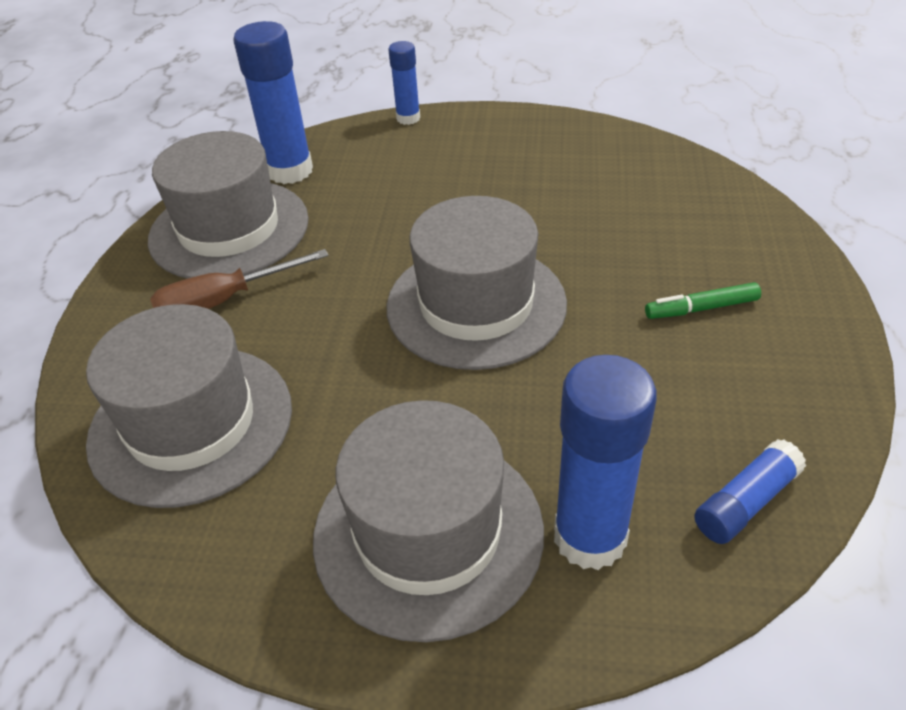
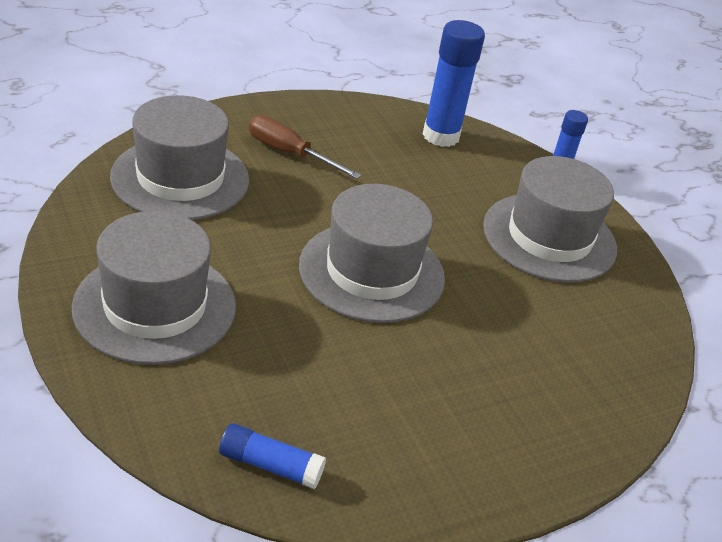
camera: 50 degrees right, 5 degrees down
(229, 229) = (357, 131): grey hat -> grey hat (549, 237)
(590, 537) = (192, 385): blue glue stick -> none
(701, 308) = (463, 402): green marker -> none

